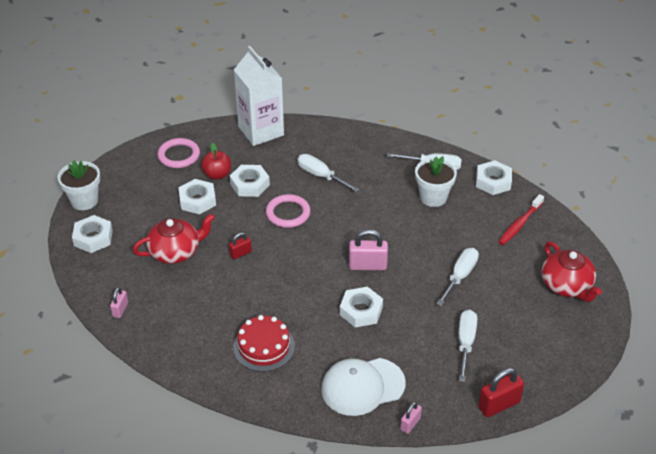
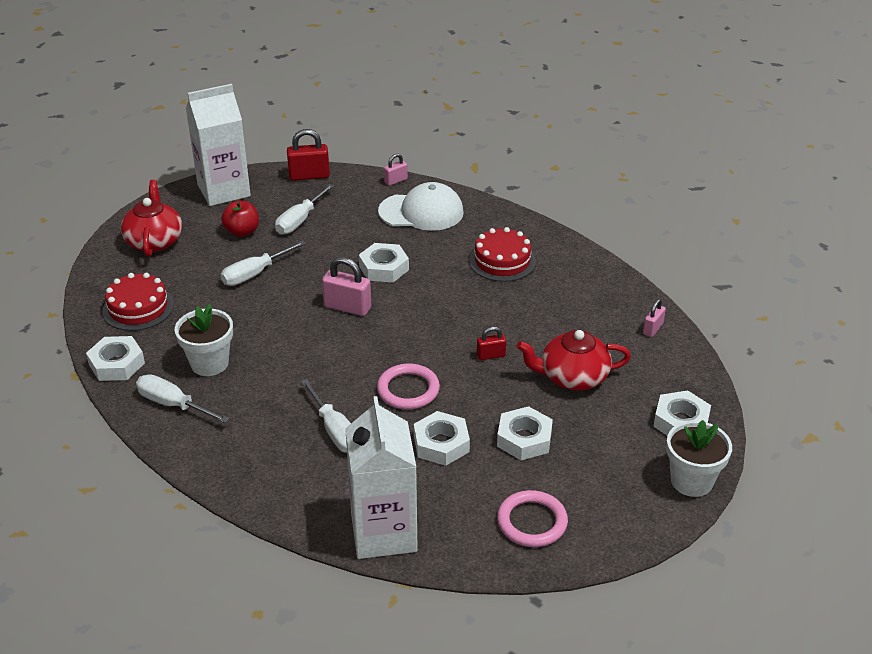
camera: 160 degrees left, 5 degrees down
(217, 174) = (482, 472): red apple -> red apple (242, 231)
(519, 224) = (138, 308): red toothbrush -> red cake
(562, 360) = (224, 190): none -> white carton

